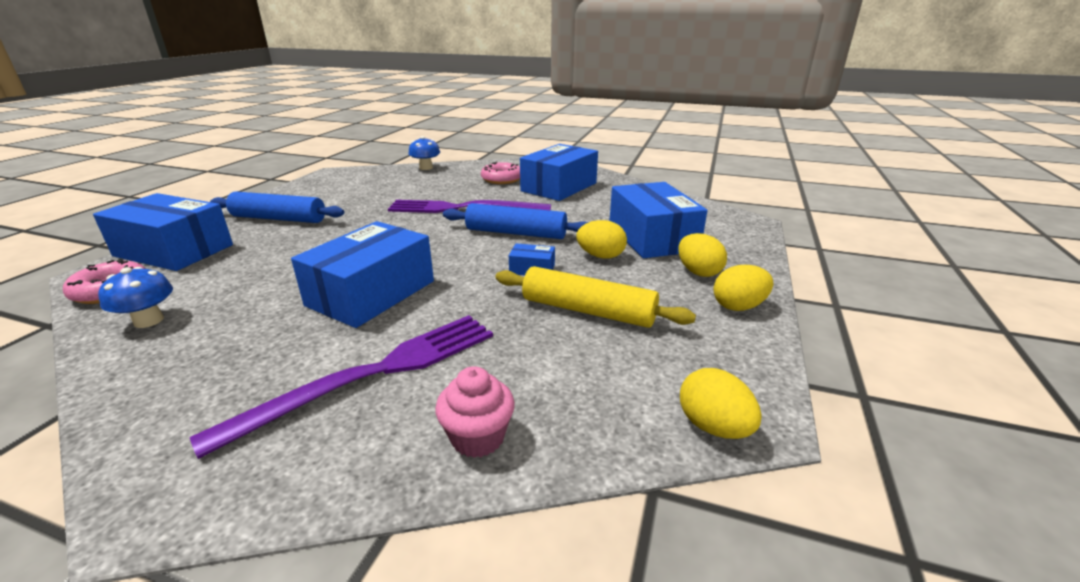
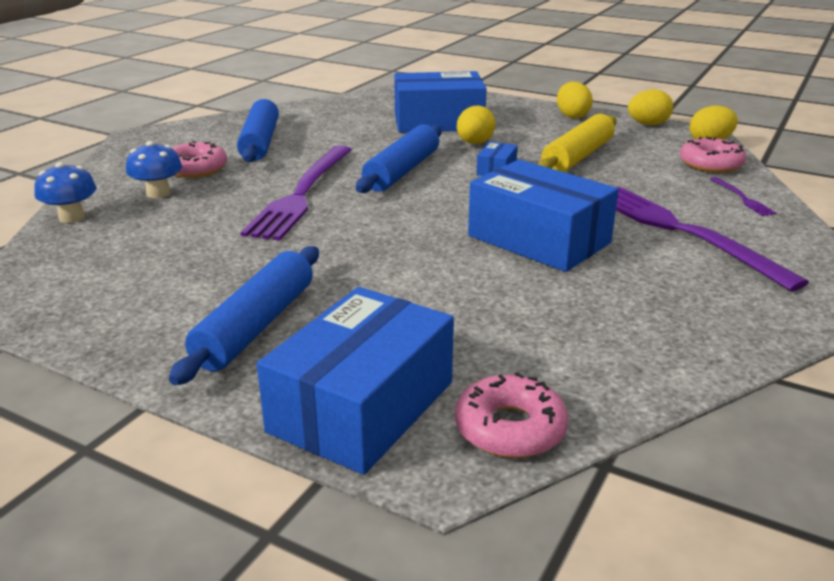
camera: 80 degrees left, 0 degrees up
(149, 320) = (600, 367): blue mushroom -> blue mushroom (158, 193)
(477, 437) = (742, 198): pink cupcake -> purple fork
(559, 187) = (260, 142): blue box -> blue rolling pin
(608, 418) = (711, 164): none -> pink donut
(698, 272) = (515, 118): yellow egg -> yellow egg (648, 124)

